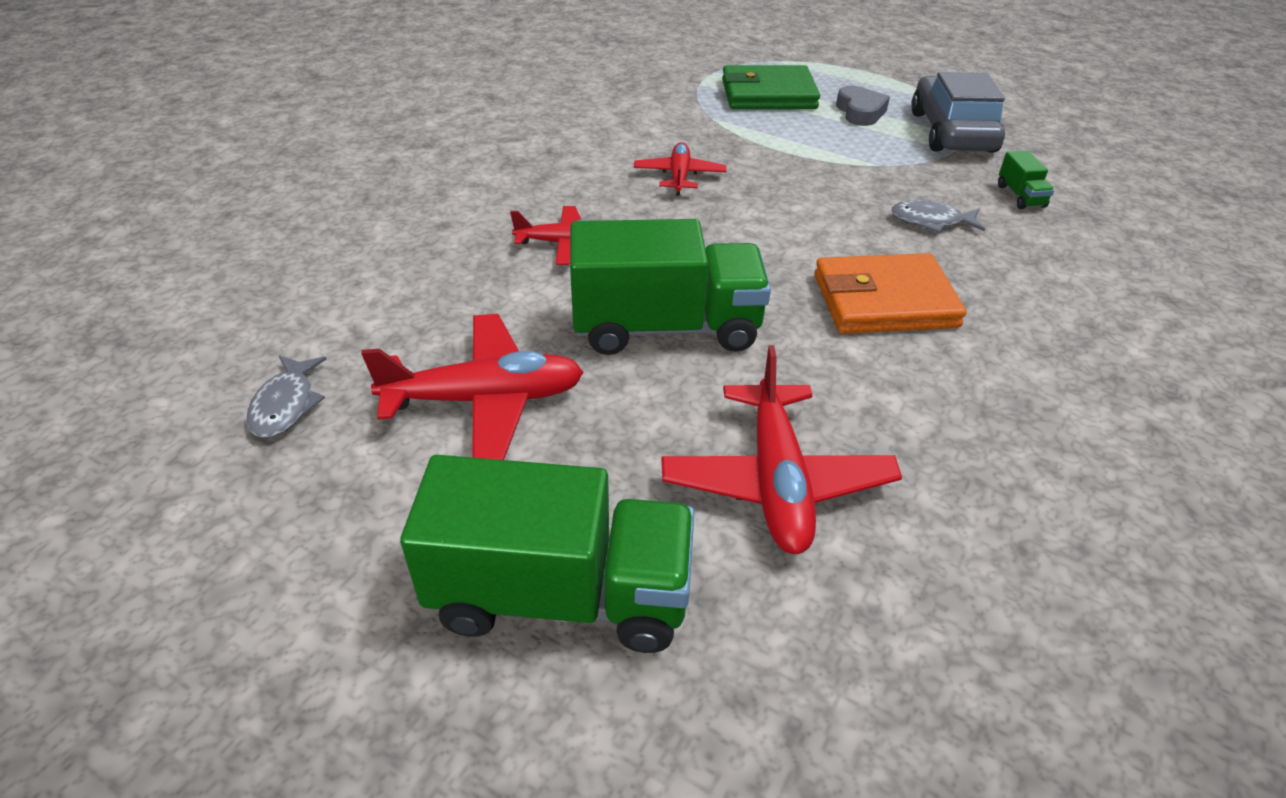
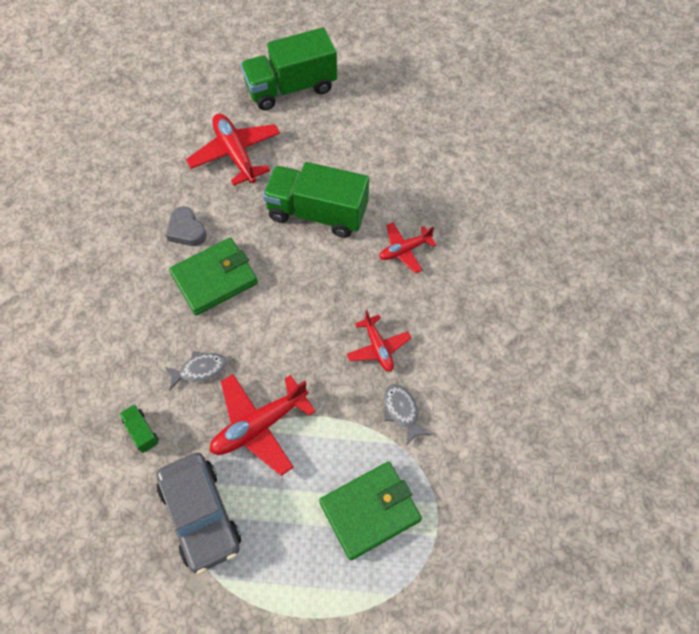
camera: 155 degrees right, 20 degrees up
(286, 405) = (443, 110): grey fish -> grey fish (401, 411)
(485, 399) = (369, 143): red plane -> red plane (259, 426)
(665, 327) = (317, 213): green truck -> green truck turned 45 degrees clockwise
(860, 112) = (283, 515): grey heart -> grey heart (186, 230)
(884, 301) = (214, 278): orange wallet -> green wallet

